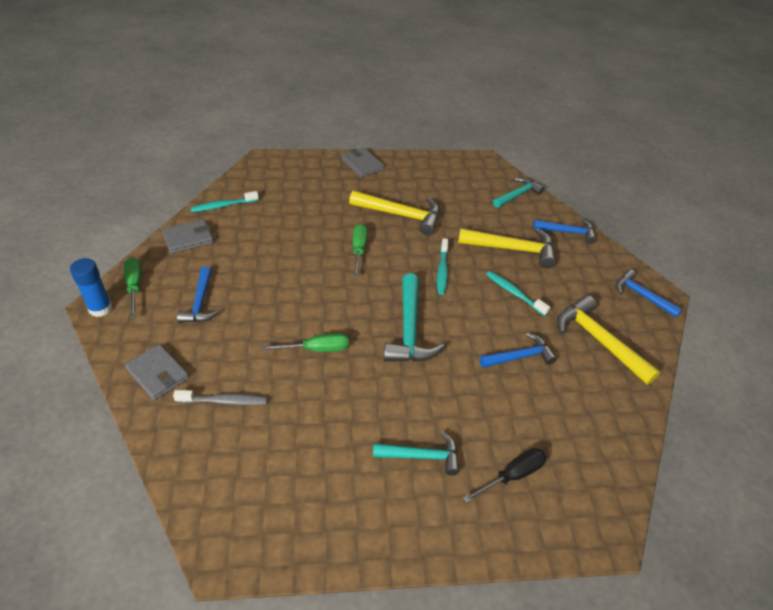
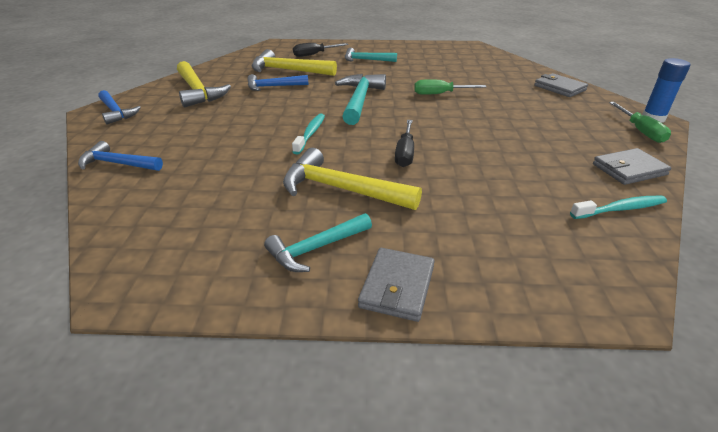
camera: 170 degrees left, 10 degrees down
(200, 303) = (561, 119): blue hammer -> none
(224, 401) = (500, 77): grey toothbrush -> none
(358, 250) = (405, 153): green screwdriver -> black screwdriver
(362, 164) = (397, 286): grey wallet -> grey wallet turned 45 degrees clockwise
(512, 249) = (212, 149): yellow hammer -> yellow hammer (288, 70)
(514, 293) = (245, 117): turquoise toothbrush -> none
(517, 195) = (132, 215): turquoise hammer -> turquoise hammer (316, 248)

